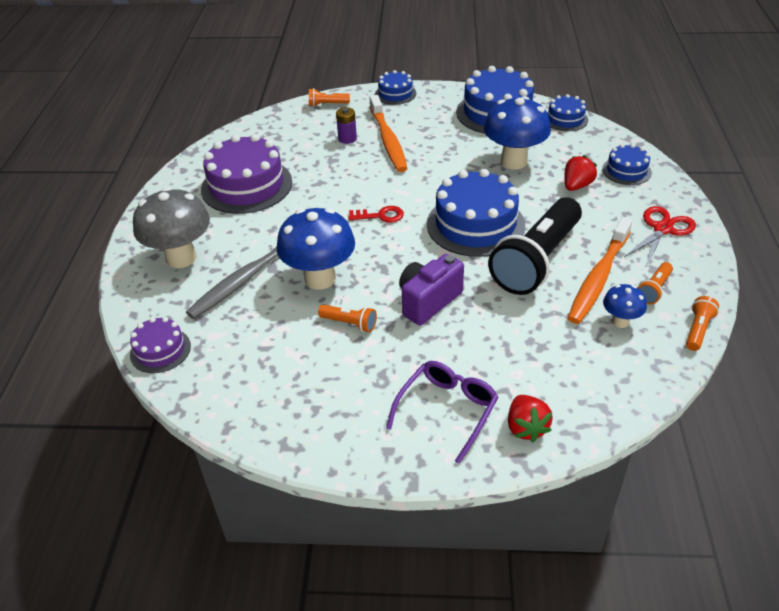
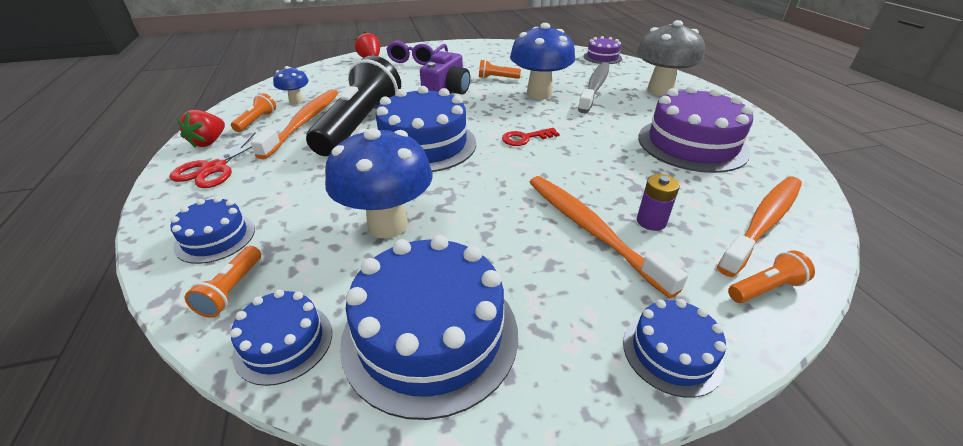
camera: 160 degrees right, 5 degrees down
(282, 128) = (763, 222): none -> orange toothbrush
(576, 186) = (300, 203): red strawberry -> red strawberry (209, 142)
(697, 330) = (236, 104): orange flashlight -> orange flashlight (232, 290)

